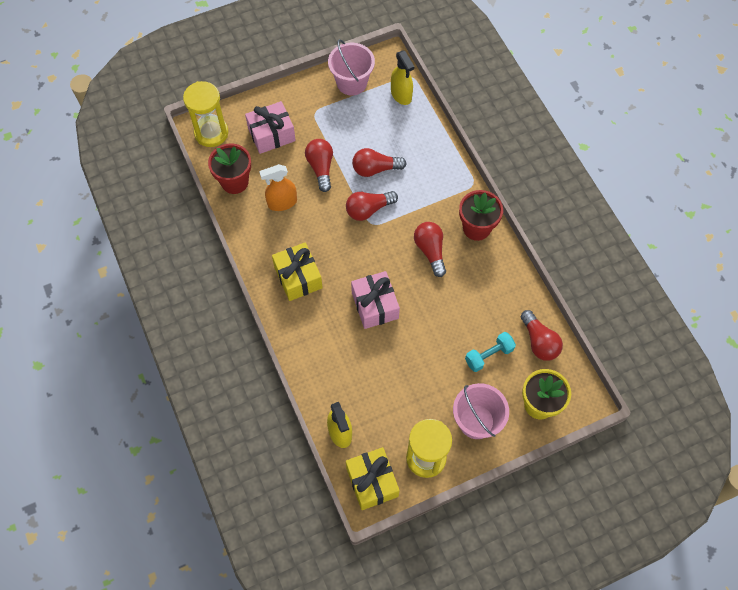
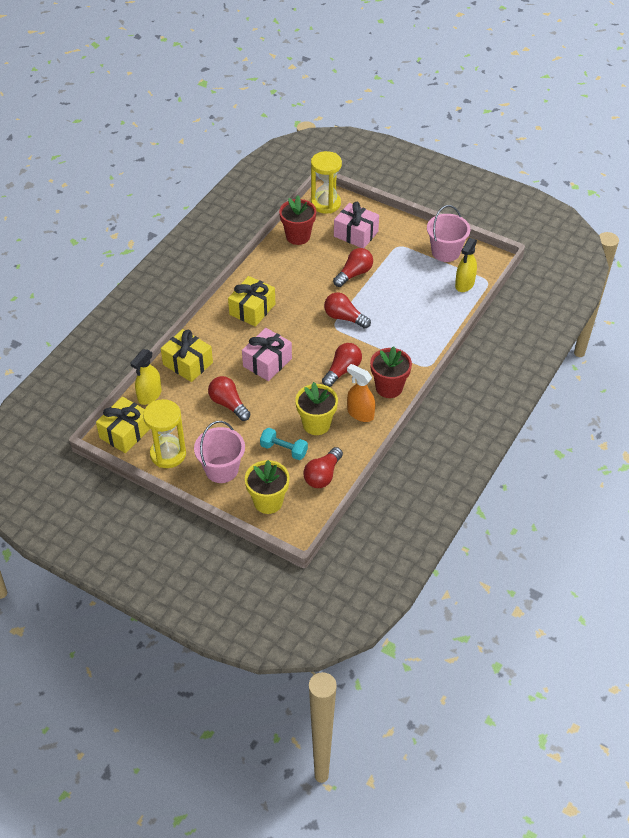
camera: 55 degrees right, 15 degrees down
(282, 203) = (305, 269): orange spray bottle -> orange spray bottle (360, 413)
(324, 374) = (188, 363): none -> yellow gift
(375, 169) = (383, 303): red light bulb -> red light bulb (228, 404)
(477, 311) = (316, 424): none -> yellow flower pot

